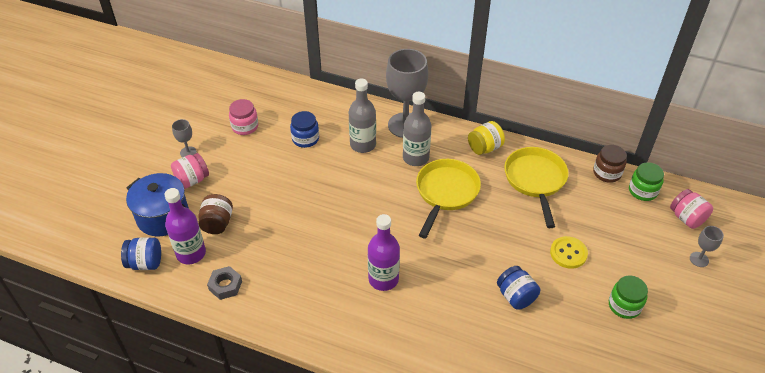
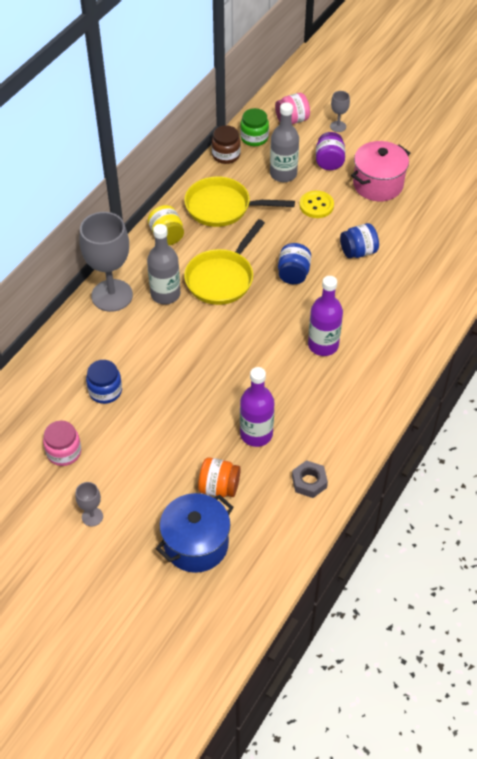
camera: 80 degrees left, 5 degrees up
(145, 263) = (264, 562): blue jar -> blue jar (293, 274)
(191, 253) = (258, 514): purple bottle -> purple bottle (256, 434)
(192, 180) = (142, 512): pink jar -> none
(217, 223) = (219, 487): brown jar -> orange jar
(363, 145) = (131, 338): grey bottle -> grey bottle (283, 174)
(446, 193) = (222, 278): yellow pan -> yellow pan turned 90 degrees counterclockwise
(624, 305) = (378, 184): green jar -> pink pot
(638, 257) = (329, 162): none -> purple jar

